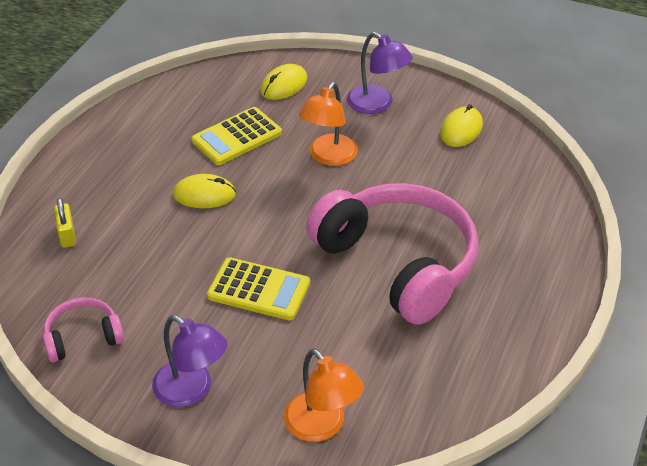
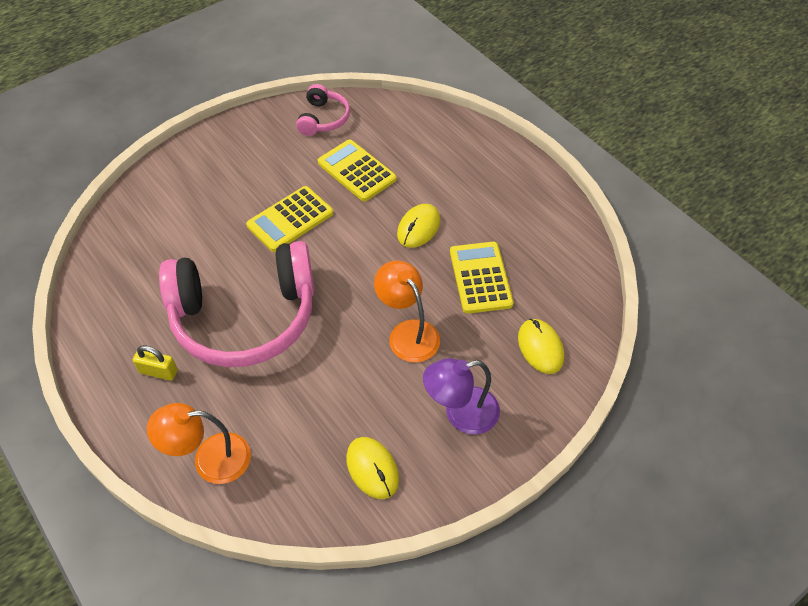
camera: 120 degrees right, 10 degrees up
(67, 235) = (429, 138): yellow padlock -> yellow padlock (158, 371)
(154, 270) = (356, 171): none -> yellow calculator
(191, 391) = (234, 153): purple lamp -> none
(322, 426) = (148, 203): orange lamp -> orange lamp (210, 459)

